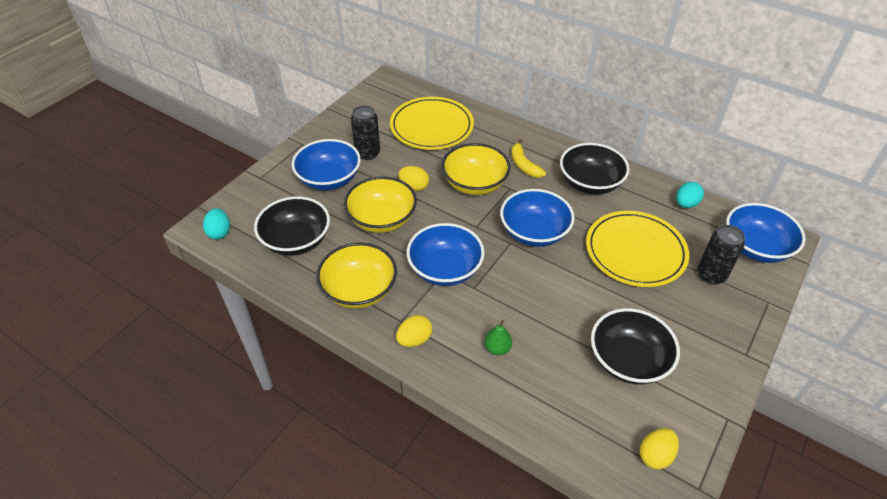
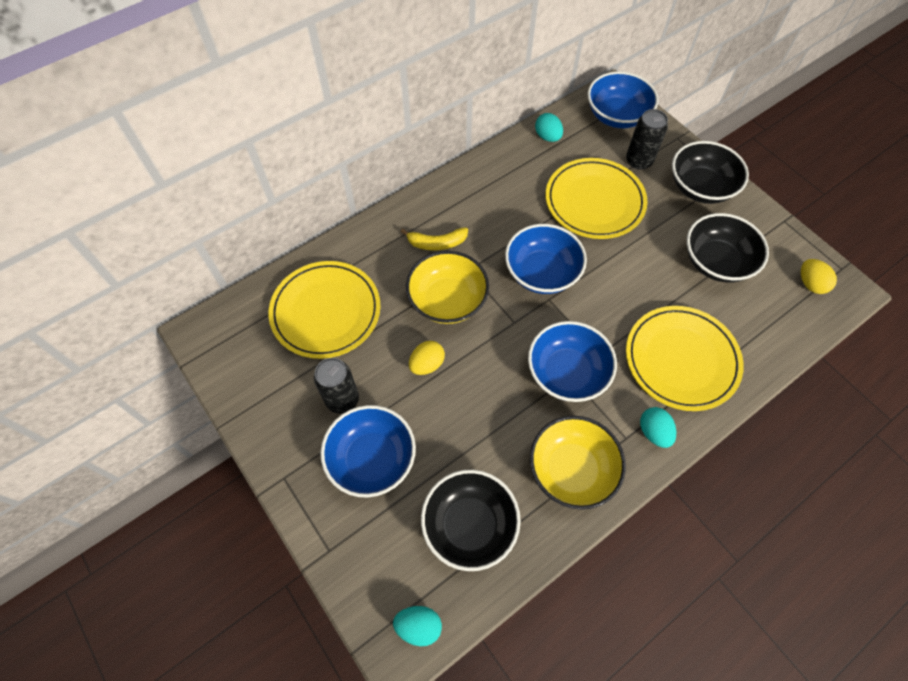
camera: 70 degrees left, 15 degrees up
(382, 219) = (468, 415): yellow bowl -> none
(414, 340) = (654, 432): yellow egg -> turquoise egg
(497, 348) = (681, 360): green pear -> yellow plate
(590, 183) = (489, 197): black bowl -> black bowl (700, 187)

